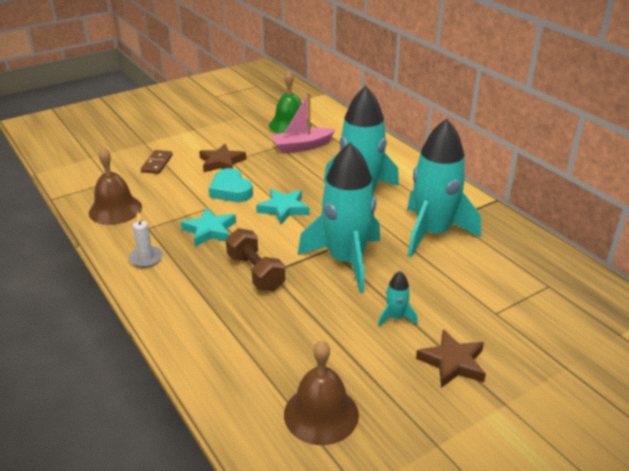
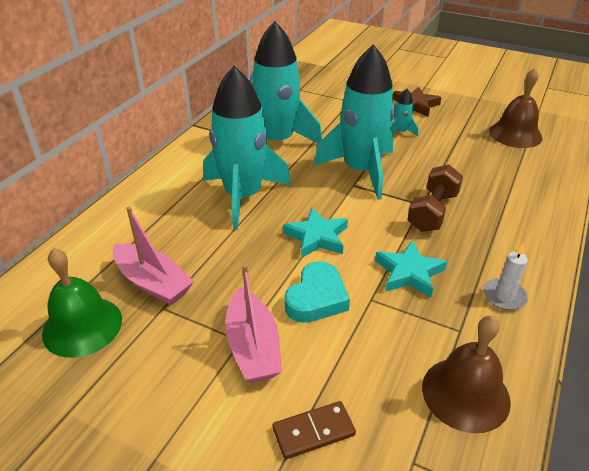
camera: 120 degrees left, 5 degrees up
(221, 162) = (253, 347): brown star -> pink boat

